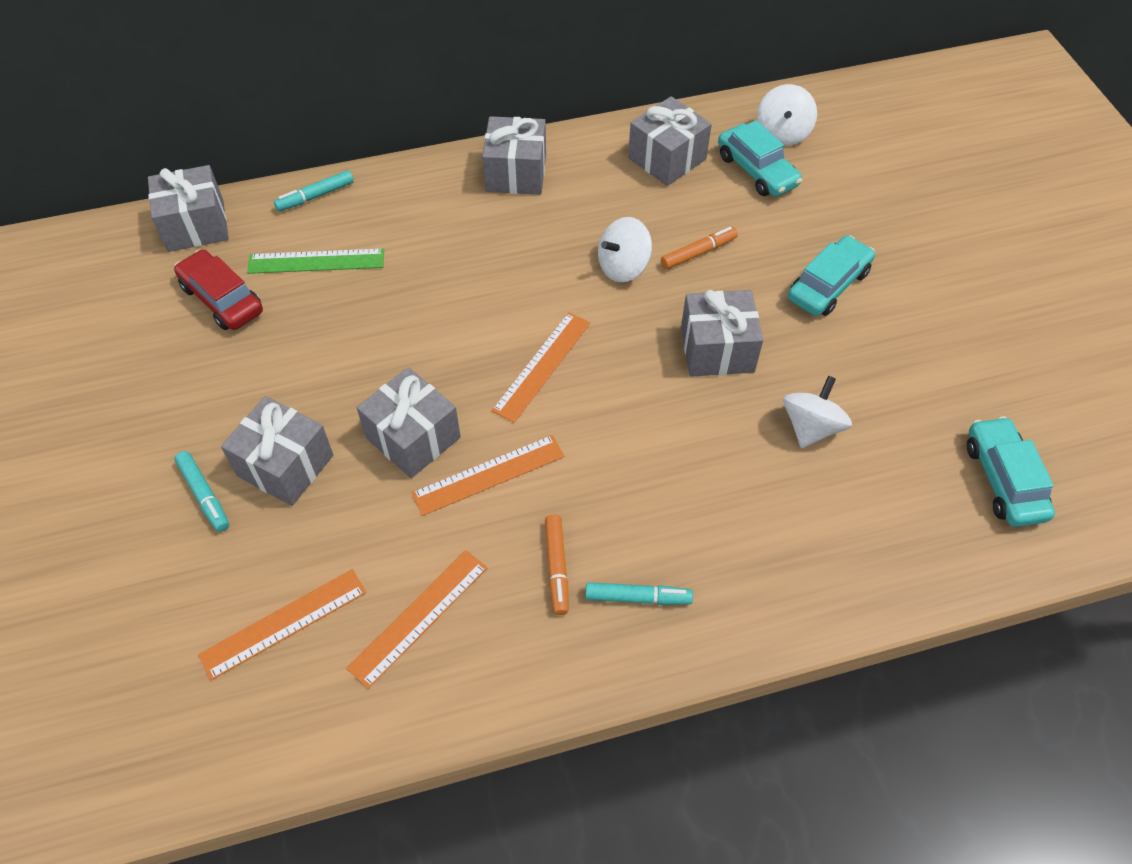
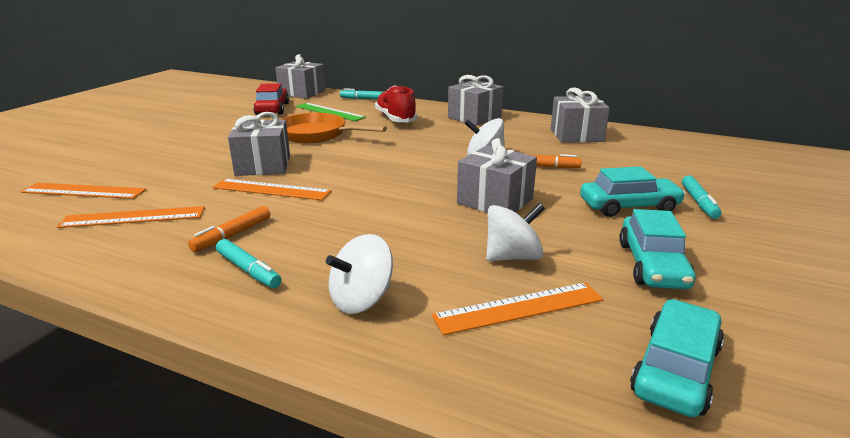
camera: 40 degrees right, 30 degrees down
(204, 494) = (149, 147): turquoise marker -> turquoise marker (699, 202)
(285, 465) = (195, 152): grey gift -> none
(380, 330) = (317, 134): none -> orange pan
(427, 232) = (396, 119): none -> red shoe
(542, 366) = (373, 169): orange ruler -> orange ruler (519, 308)
(757, 170) = (637, 154): turquoise car -> turquoise car (652, 265)
(782, 133) = (679, 148): white spinning top -> white spinning top (361, 300)

